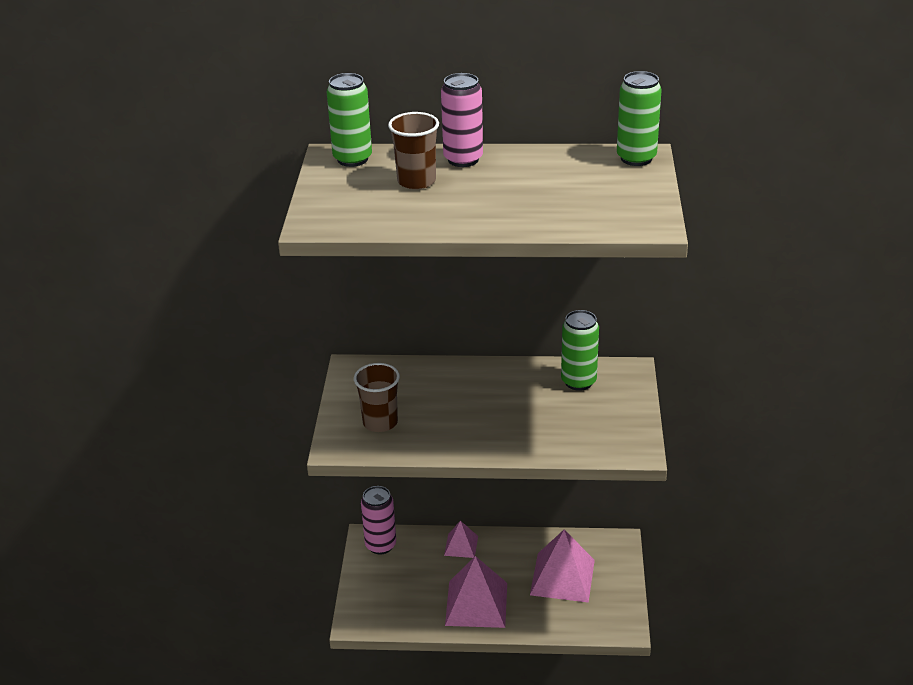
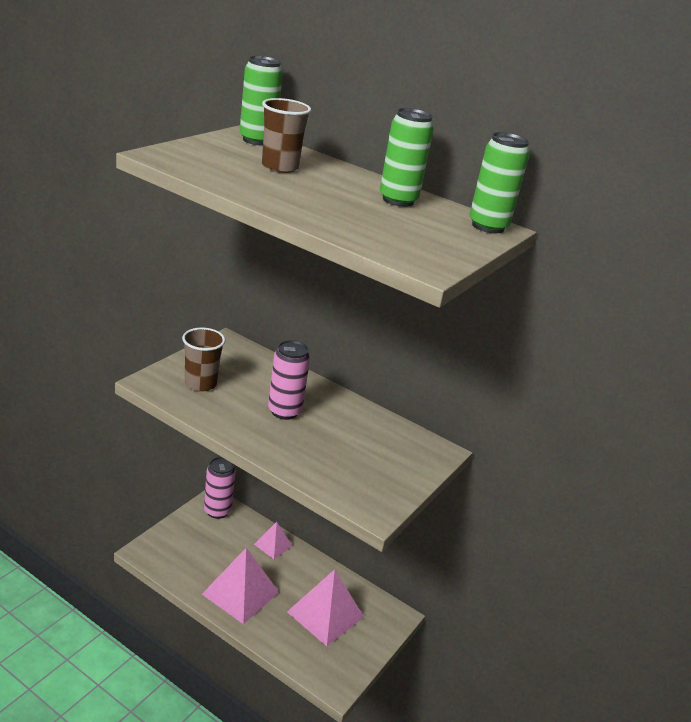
camera: 25 degrees right, 5 degrees down
(463, 159) = (339, 171): pink can -> pink can (284, 411)
(578, 381) = (386, 436): green can -> green can (398, 200)

